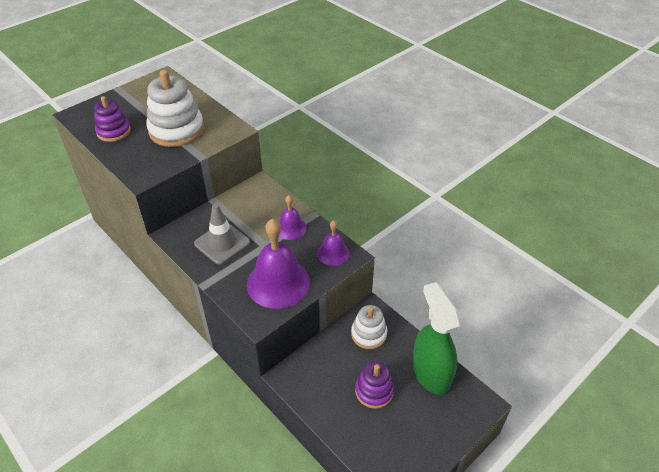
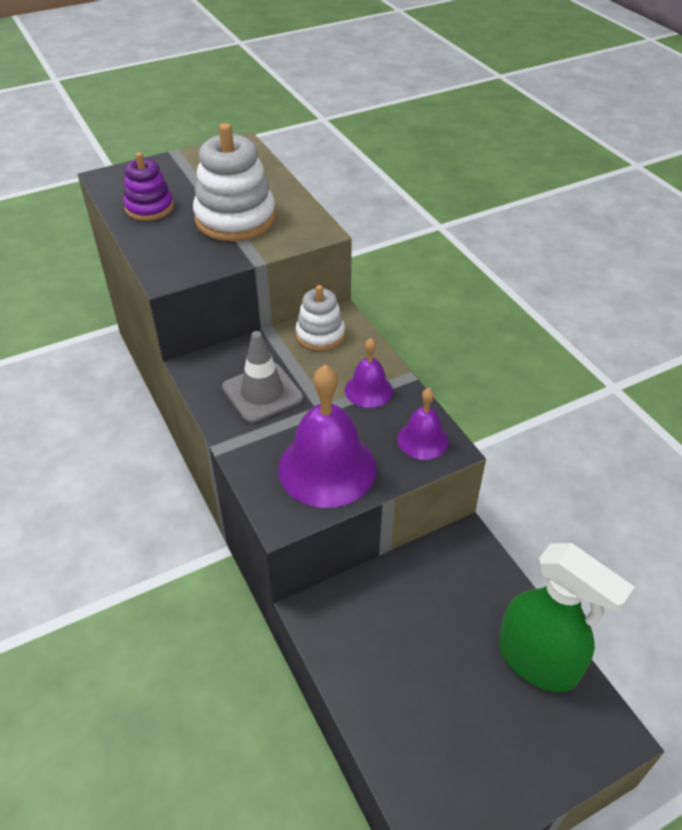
camera: 15 degrees right, 0 degrees up
(369, 334) = (454, 576): white stacking toy -> white stacking toy (320, 335)
(374, 391) = (439, 669): purple stacking toy -> none
(430, 372) = (538, 661): green spray bottle -> green spray bottle turned 135 degrees clockwise

